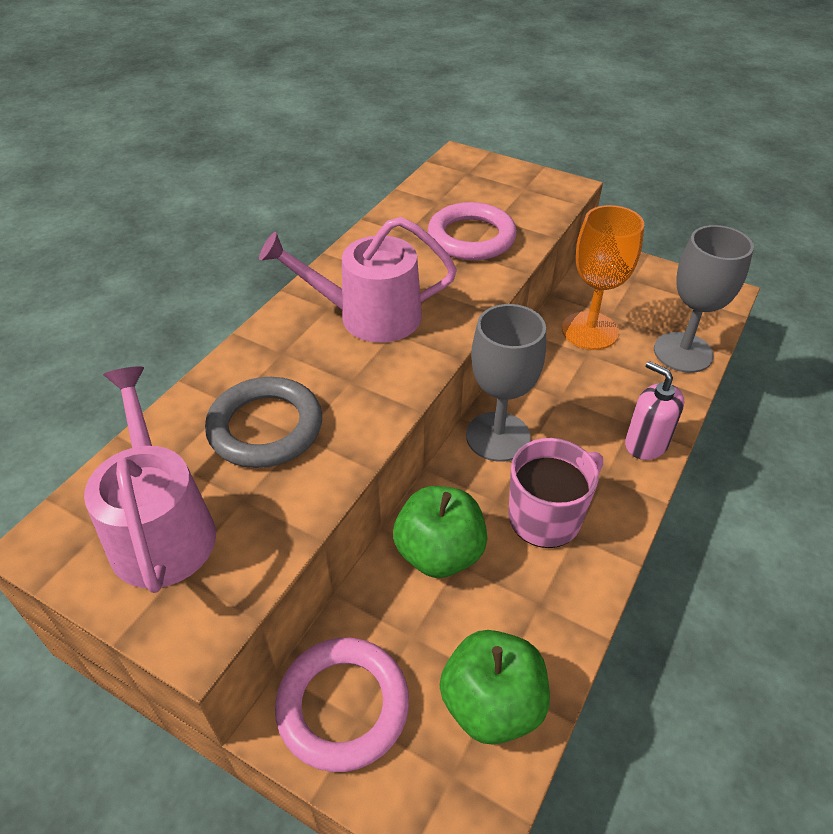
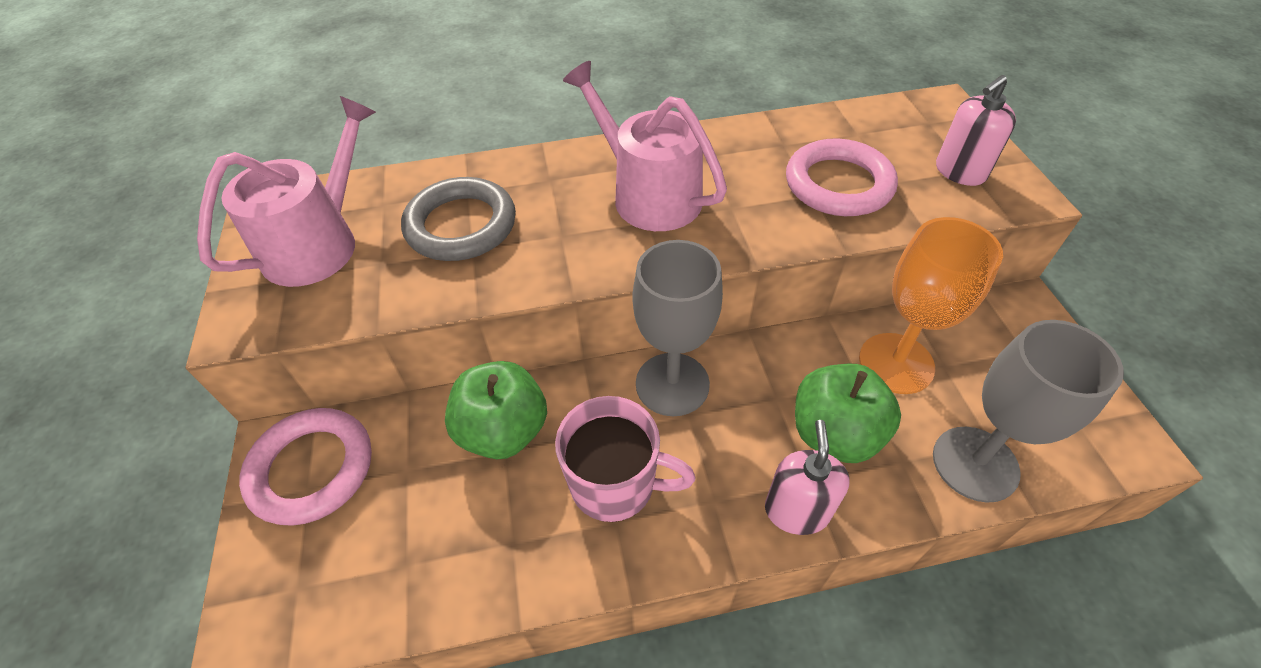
camera: 50 degrees right, 5 degrees up
(492, 704) = (380, 573): green apple -> green apple (834, 433)
(521, 192) = (959, 172): none -> pink soap dispenser

